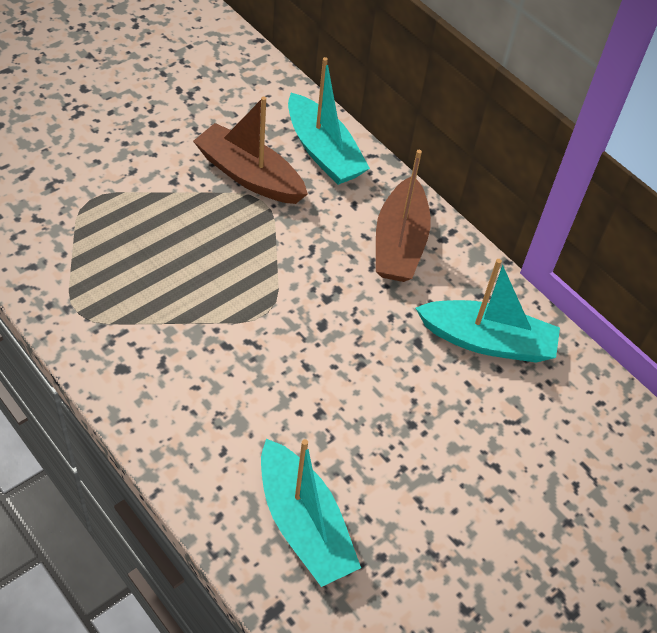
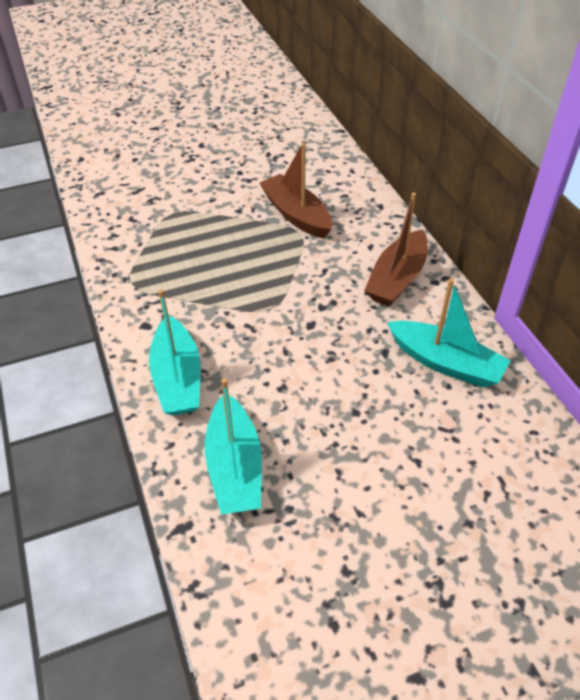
camera: 25 degrees right, 5 degrees down
(323, 152) = (360, 207): turquoise boat -> turquoise boat (178, 378)

